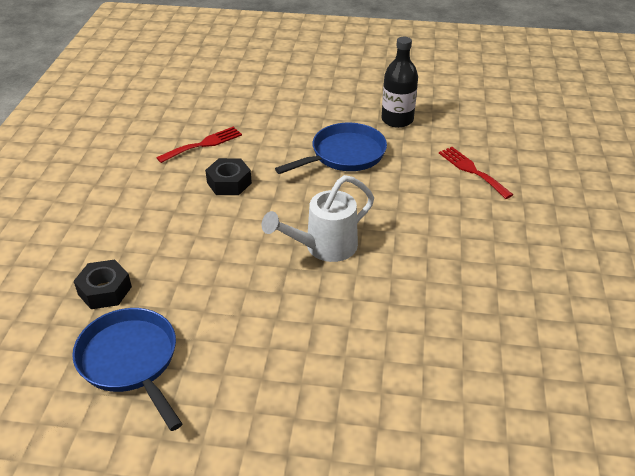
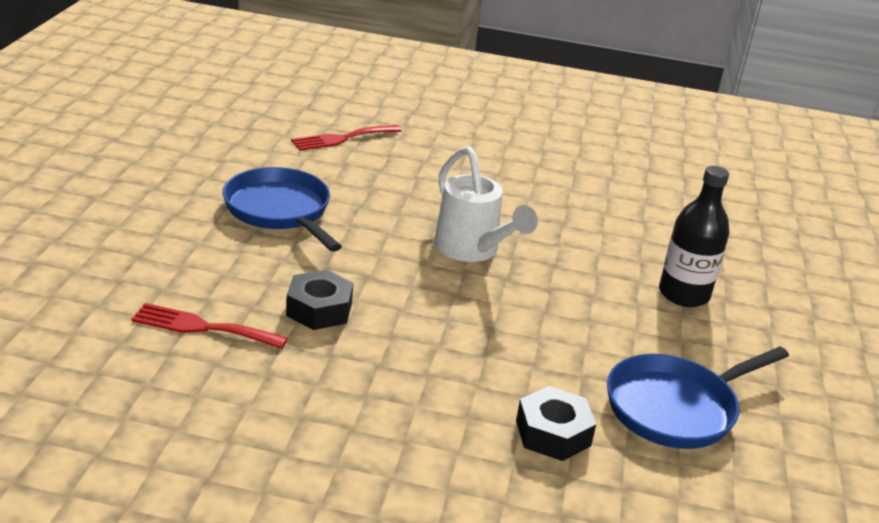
camera: 90 degrees left, 10 degrees down
(203, 144) = (202, 327): red fork -> red fork turned 45 degrees counterclockwise
(397, 120) = (210, 162): black bottle -> black bottle (683, 294)

